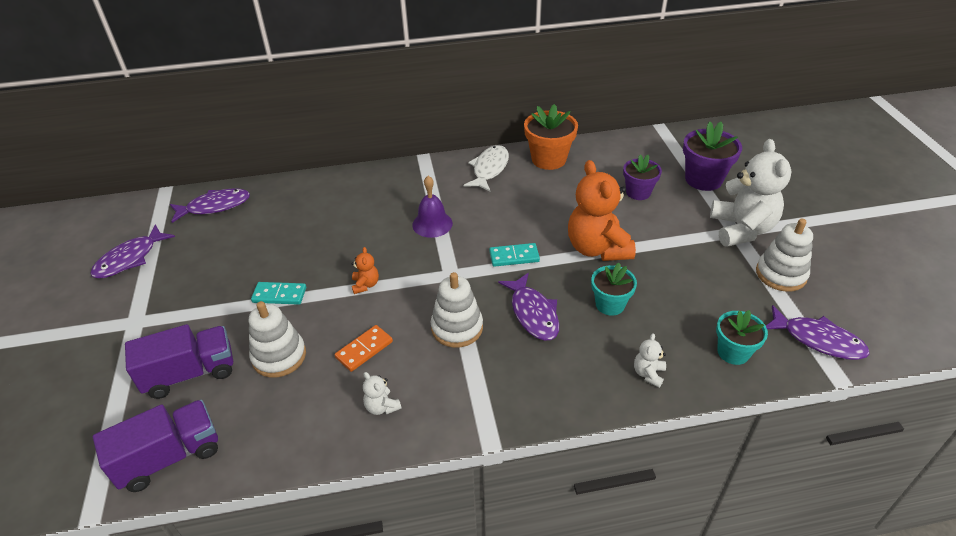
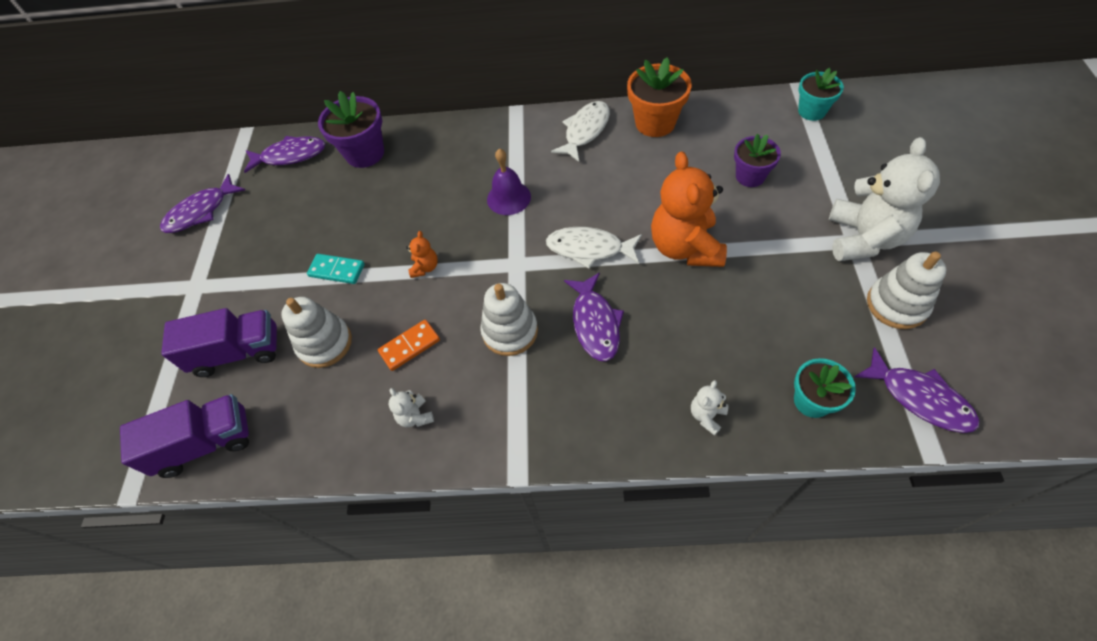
camera: 15 degrees right, 15 degrees up
(514, 257) = (589, 248): turquoise domino -> white fish
(610, 304) = (683, 322): turquoise flower pot -> turquoise flower pot (811, 111)
(703, 179) = (833, 165): purple flower pot -> purple flower pot (365, 153)

